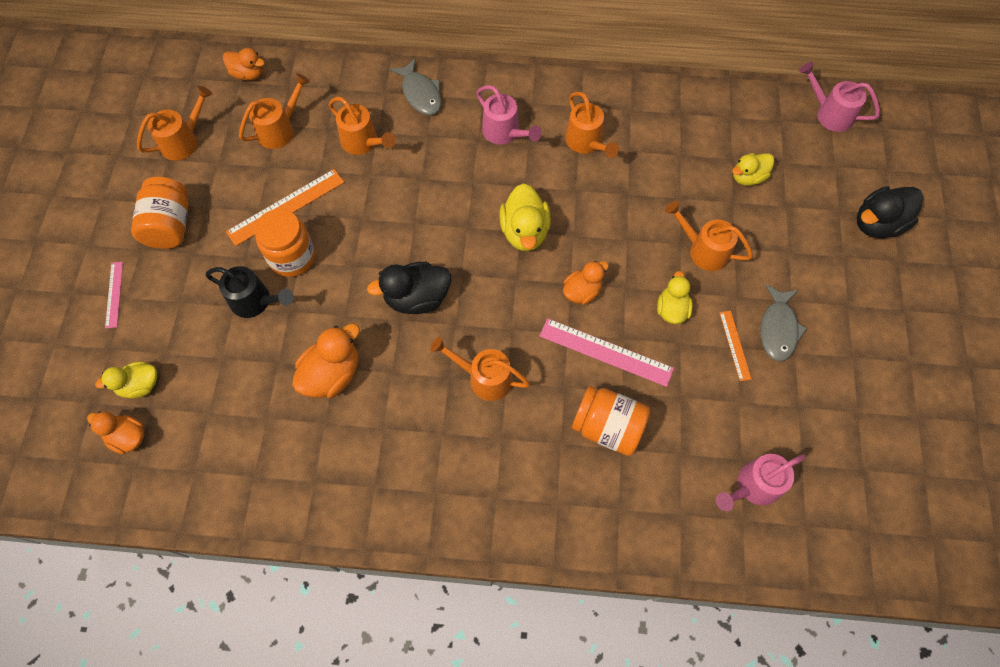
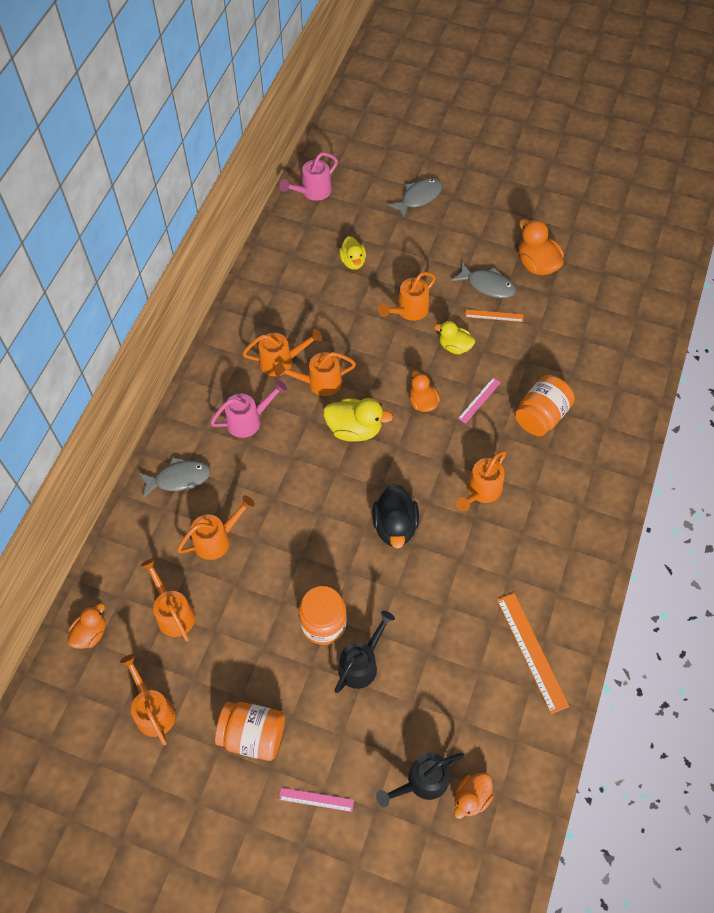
camera: 75 degrees left, 5 degrees down
(140, 385) = (421, 782): yellow duck -> black watering can
(286, 207) = (266, 621): orange ruler -> orange ruler (532, 651)
(332, 374) = (450, 608): orange duck -> orange duck (537, 264)
(572, 183) = (318, 382): none -> orange watering can
(605, 352) = (479, 400): pink ruler -> pink ruler, size x0.56
(753, 486) = (603, 339): pink watering can -> none
(877, 224) = (418, 197): black duck -> grey fish

